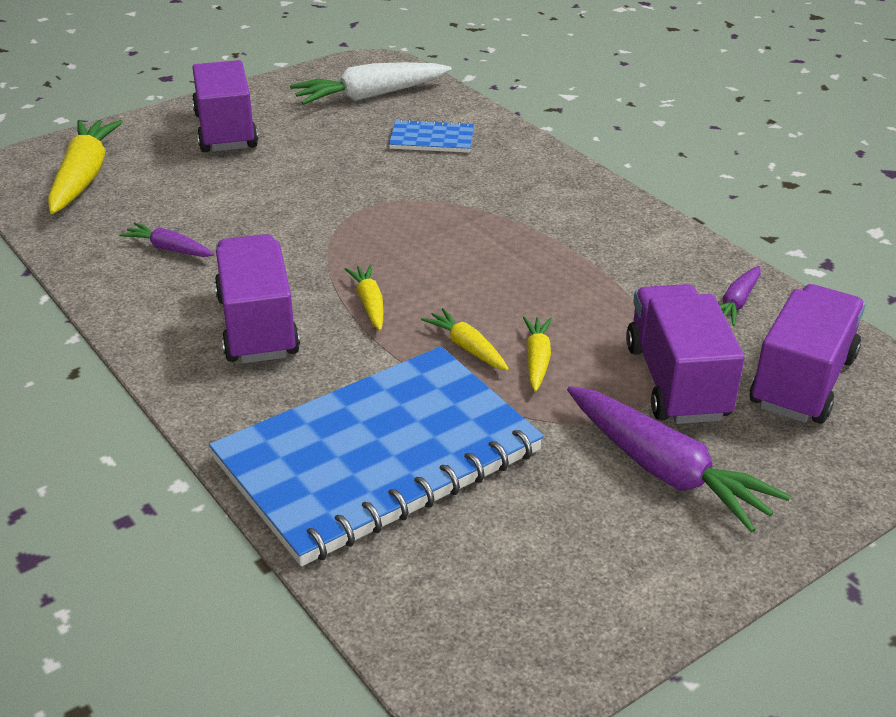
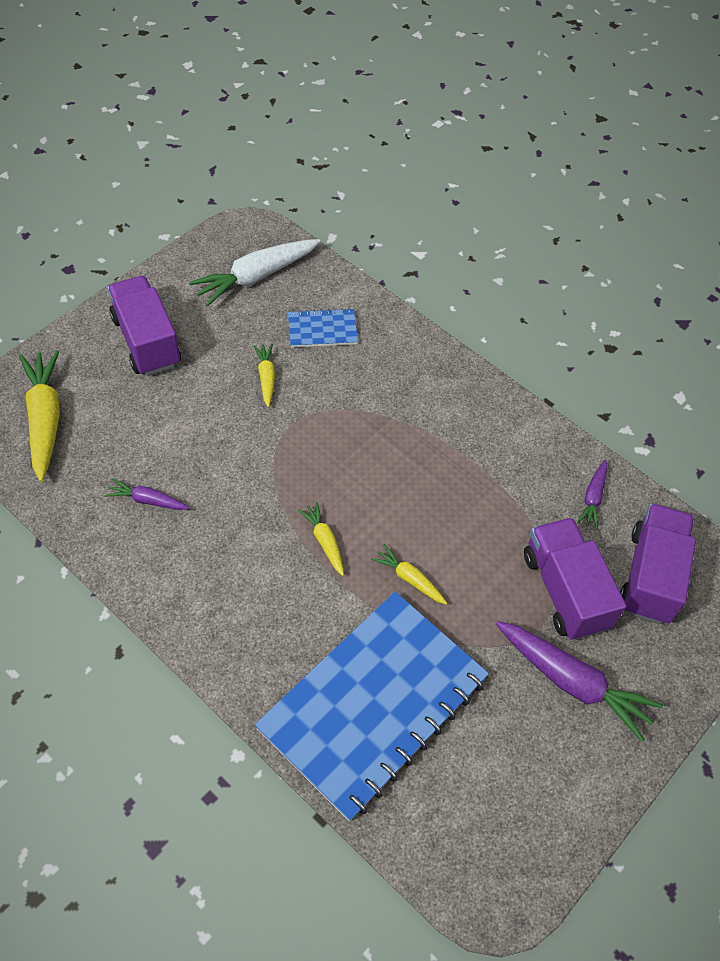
camera: 15 degrees left, 20 degrees up
(257, 326) = (246, 580): purple truck -> none
(537, 360) = (462, 583): yellow carrot -> yellow carrot (266, 377)

